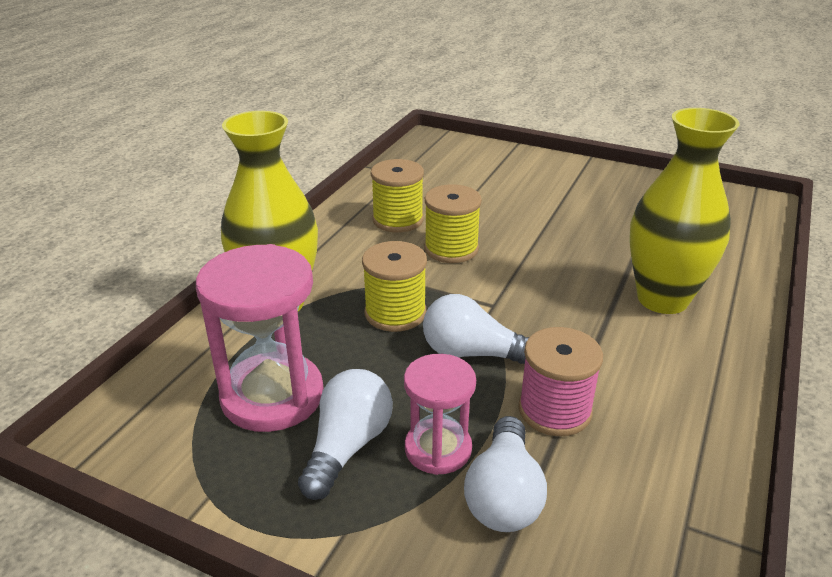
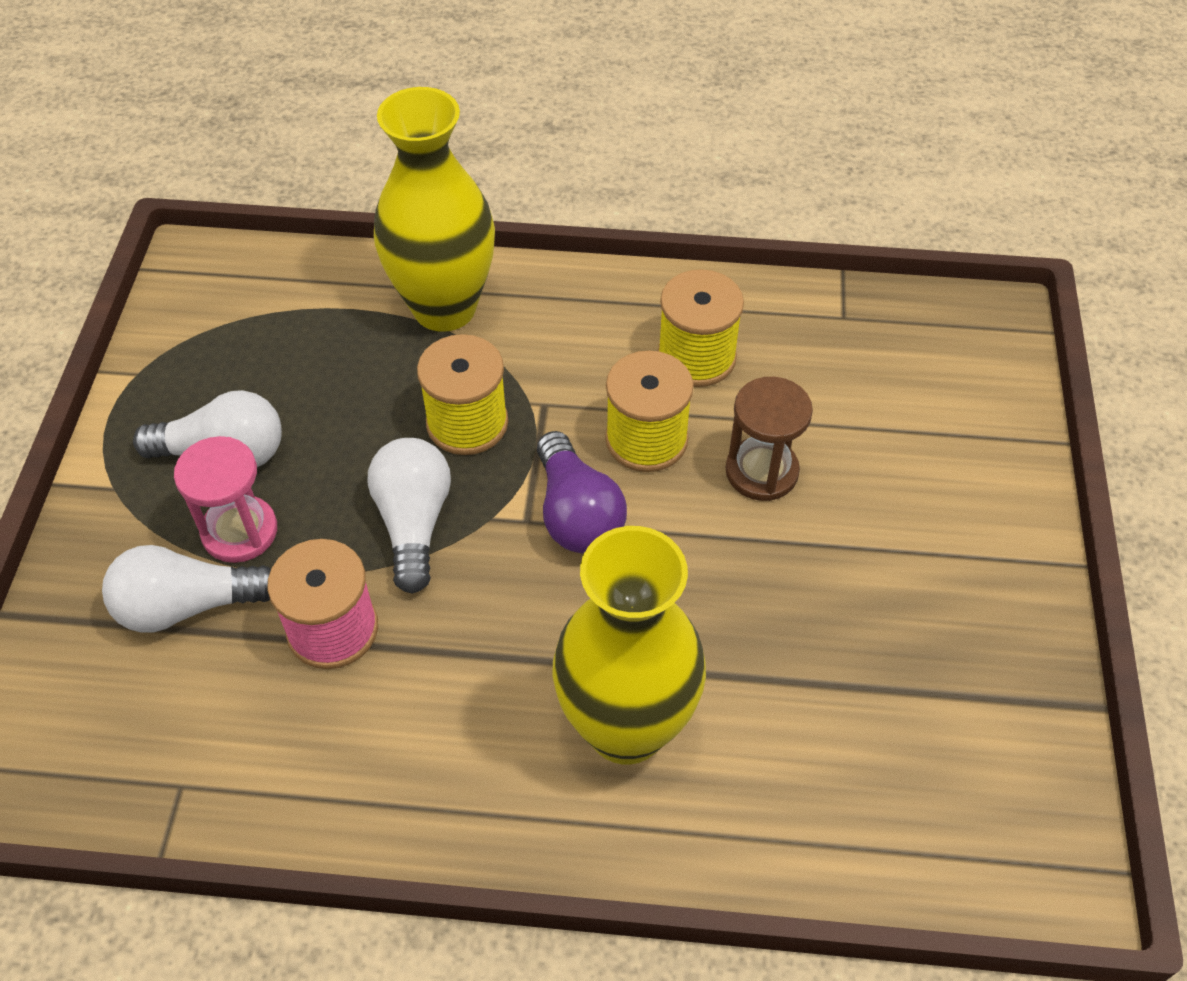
camera: 70 degrees right, 20 degrees up
(272, 396) = (282, 365): pink hourglass -> none
(495, 219) = (761, 471): none -> brown hourglass
(496, 284) = (576, 514): none -> purple light bulb

